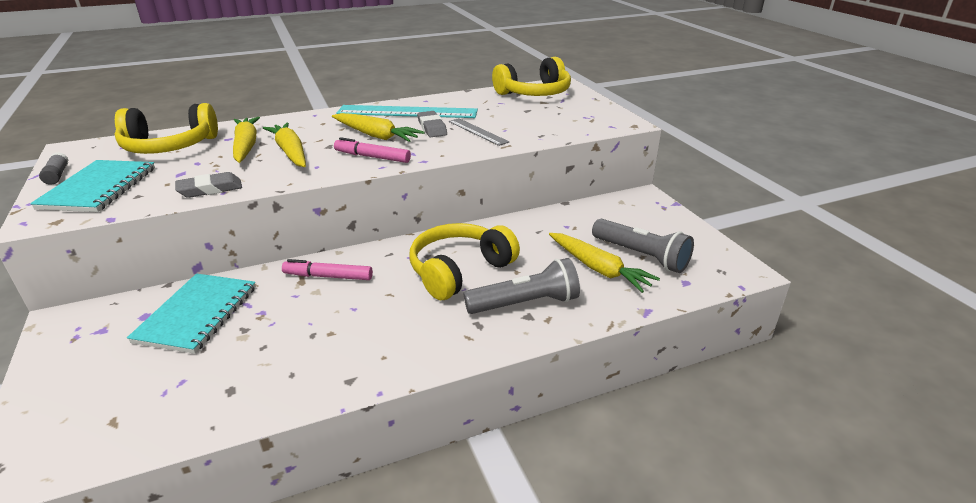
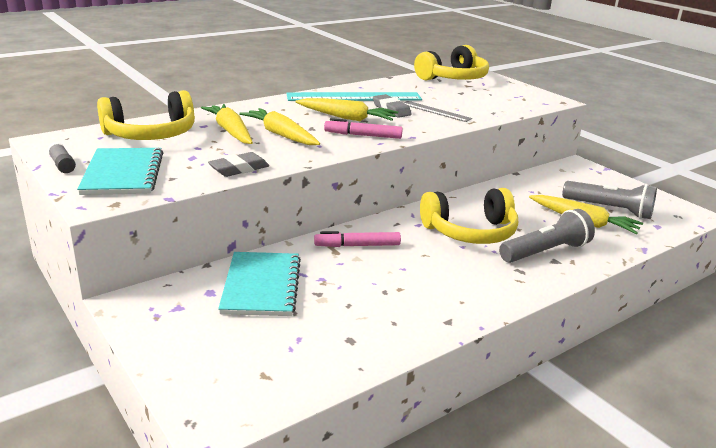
camera: 15 degrees left, 5 degrees down
(459, 270) = (470, 232): yellow headphones -> yellow headphones turned 135 degrees counterclockwise

